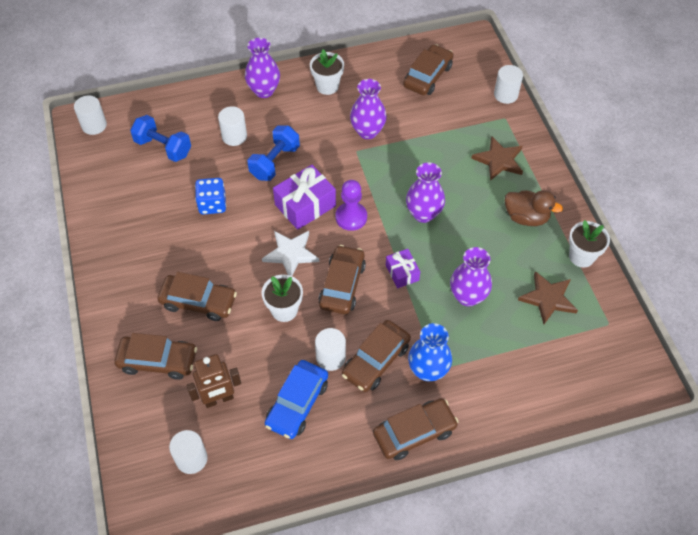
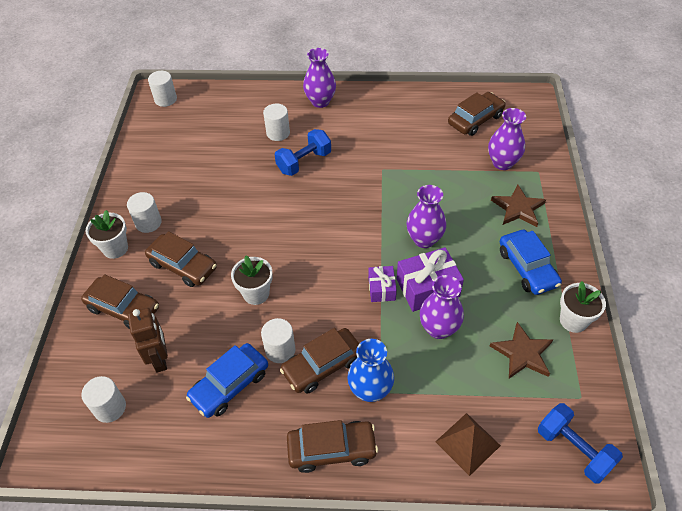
camera: 20 degrees right, 5 degrees down
(163, 148) = (213, 129): blue dumbbell -> blue dumbbell (573, 449)
(212, 204) = (233, 185): blue dice -> none
(219, 399) = (160, 359): brown robot -> brown robot turned 105 degrees counterclockwise
(291, 254) = (284, 244): white star -> none
(305, 205) = (315, 205): purple gift -> purple gift (427, 288)
(327, 86) = (378, 109): white flower pot -> white flower pot (115, 248)
(342, 285) = (319, 285): brown car -> none
(351, 217) = (353, 226): purple pawn -> none
(367, 131) = (399, 155): purple vase -> purple vase (502, 163)
(505, 95) = (546, 151): white cylinder -> white cylinder (148, 223)
(526, 217) = (527, 268): brown duck -> blue car
(528, 391) = (468, 443): none -> brown pyramid

